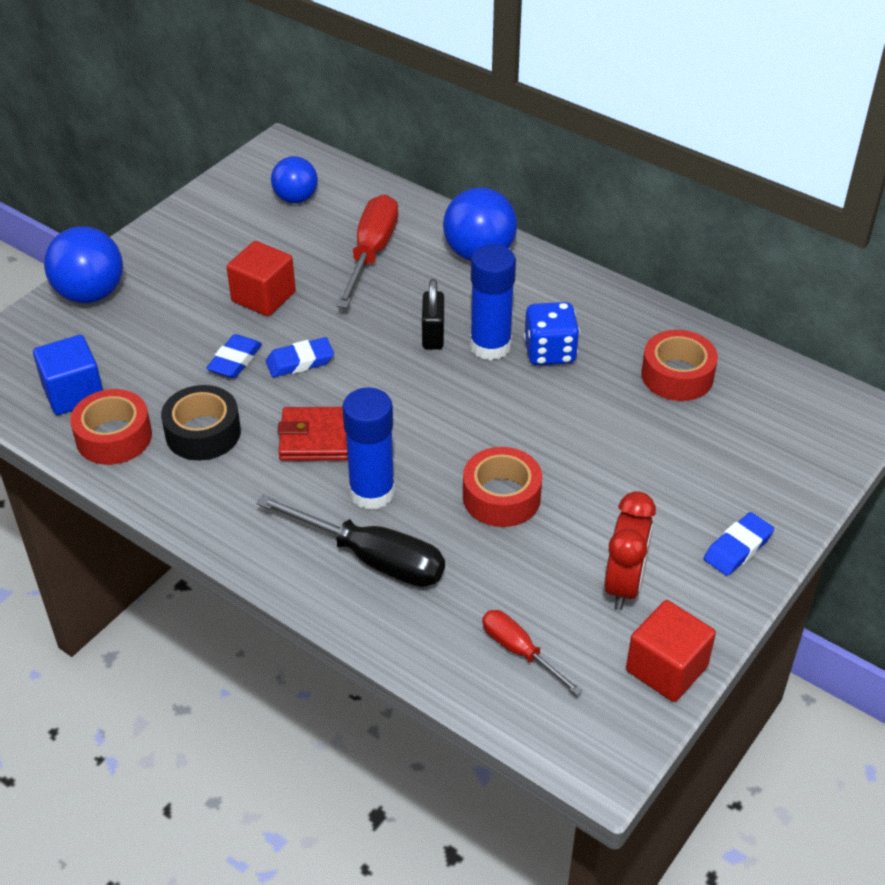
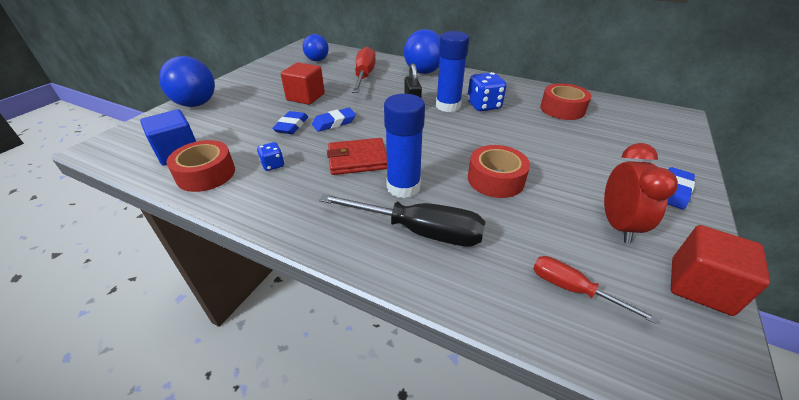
camera: 10 degrees left, 5 degrees down
(203, 433) = (273, 165): black tape -> blue dice

